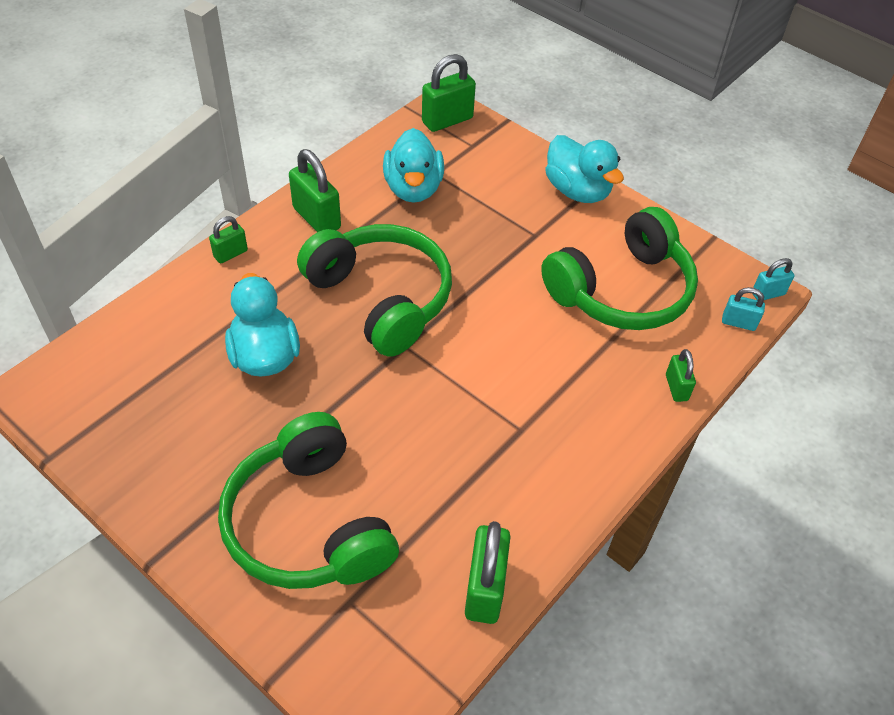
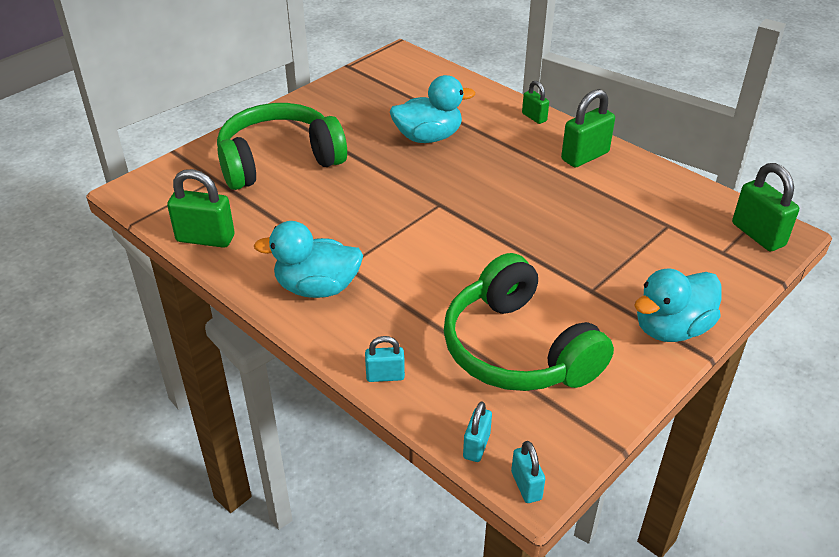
camera: 95 degrees right, 10 degrees down
(381, 298) = (492, 191): green headphones -> none
(413, 188) = (640, 210): turquoise duck -> turquoise duck (317, 288)
(676, 387) = (385, 376): green padlock -> turquoise padlock

